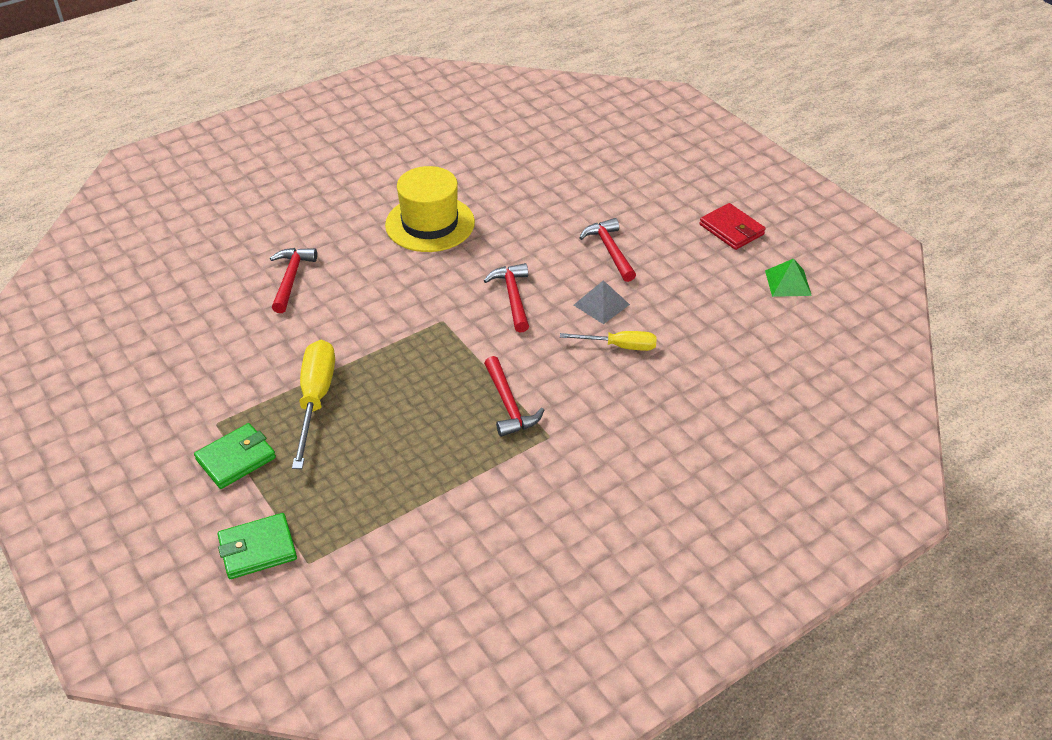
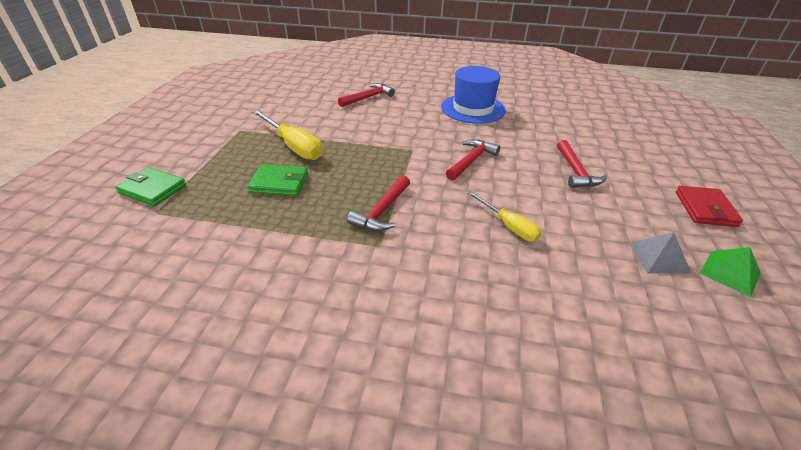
camera: 45 degrees right, 5 degrees down
(236, 459) = (219, 147): green wallet -> green wallet (279, 183)
(315, 399) = (293, 146): yellow screwdriver -> yellow screwdriver turned 90 degrees clockwise
(430, 224) = (473, 109): yellow hat -> blue hat
(601, 304) = (528, 196): grey pyramid -> grey pyramid (659, 257)
(609, 250) = (575, 171): red hammer -> red hammer turned 150 degrees clockwise

